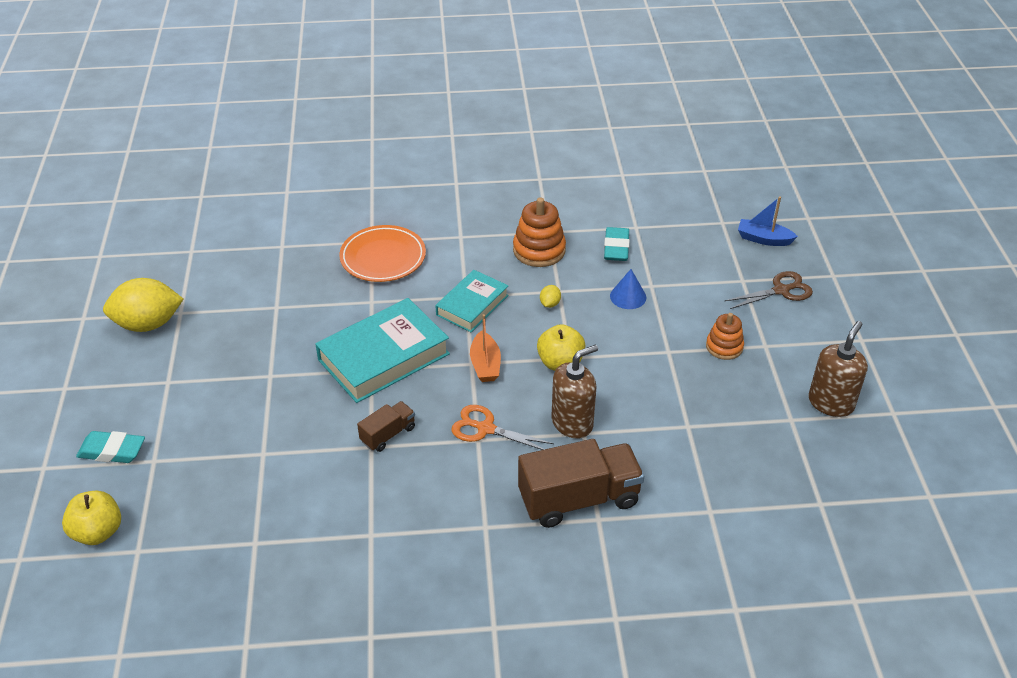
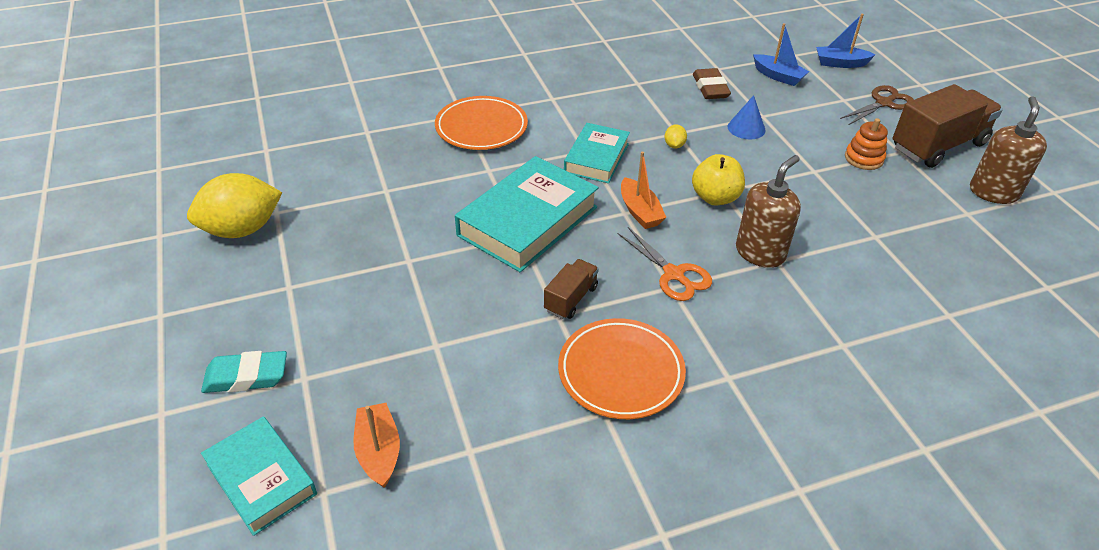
camera: 15 degrees left, 0 degrees up
(98, 532) = (261, 479): yellow apple -> turquoise book
(188, 529) = (379, 451): none -> orange boat
(399, 505) = (620, 372): none -> orange plate
(485, 429) = (674, 274): orange scissors -> orange scissors turned 135 degrees counterclockwise
(539, 250) = (637, 100): orange stacking toy -> none
(579, 499) = (811, 328): brown truck -> brown truck (938, 146)
(616, 248) = (710, 88): turquoise eraser -> brown eraser
(691, 244) = (778, 76): none -> blue boat

